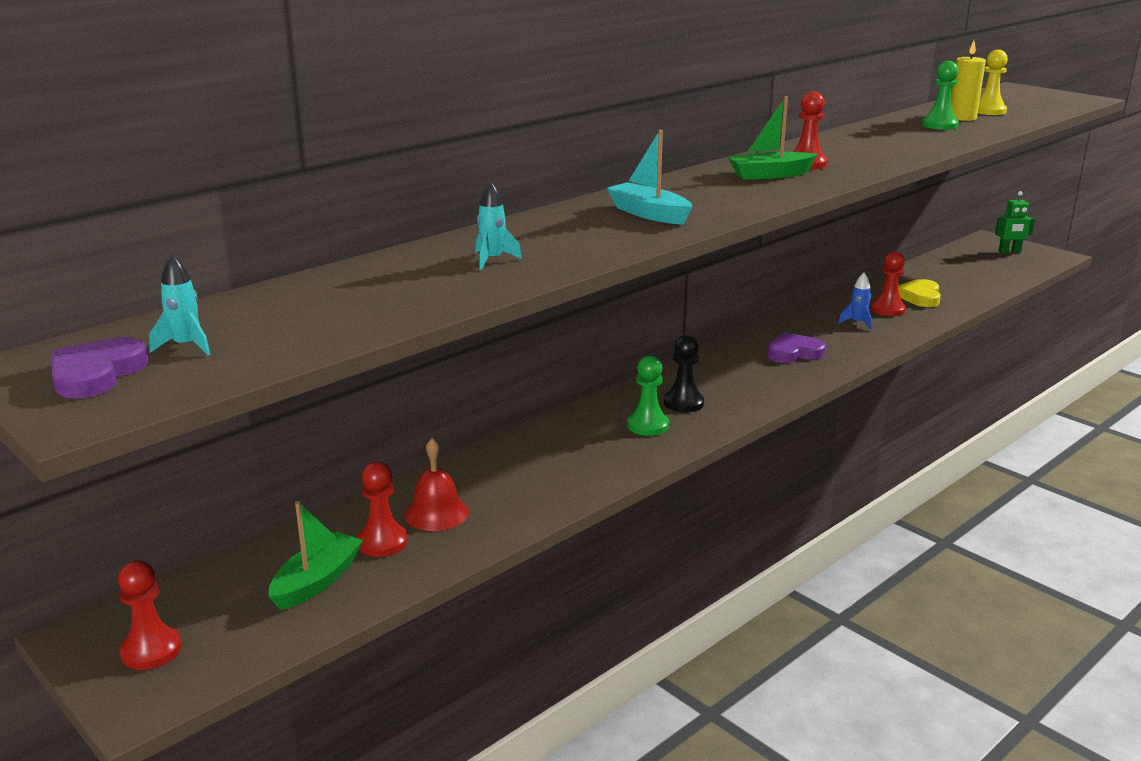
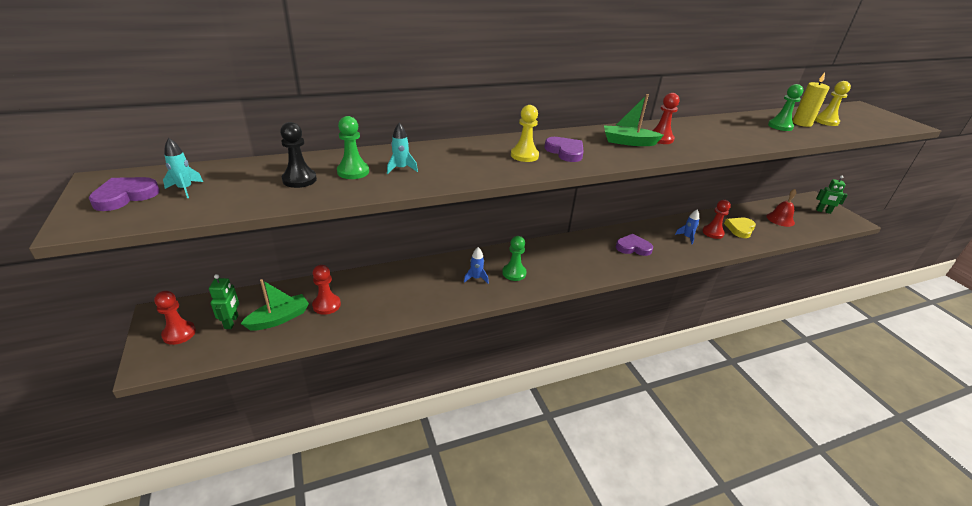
camera: 20 degrees right, 10 degrees up
(234, 609) = (231, 322): none -> green robot
(425, 276) = (353, 172): none -> green pawn
(436, 513) = (365, 295): red bell -> red bell (780, 219)
(595, 446) = (476, 278): none -> blue rocket
(649, 214) = (524, 155): turquoise boat -> yellow pawn
(683, 403) = (544, 264): black pawn -> black pawn (299, 180)
(699, 200) = (565, 152): none -> purple heart

